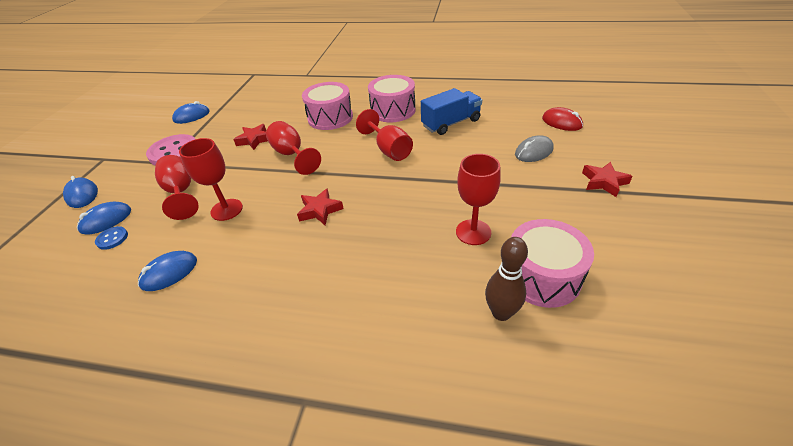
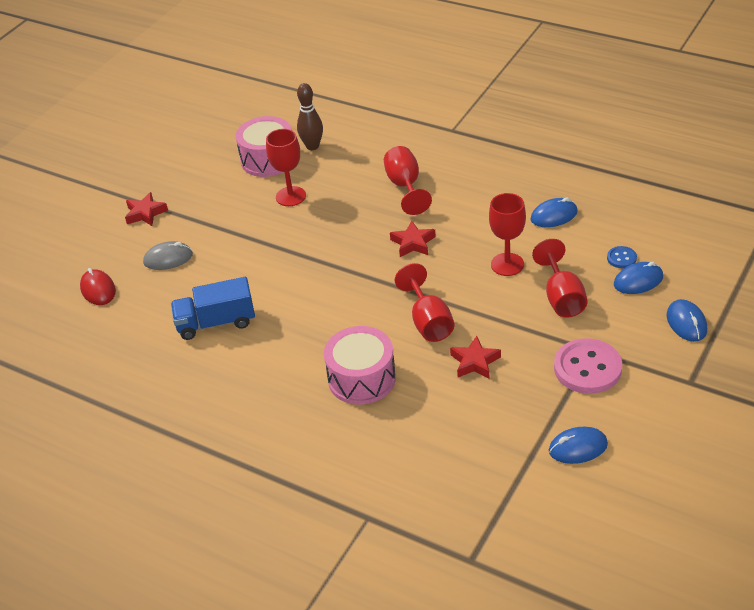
camera: 160 degrees left, 0 degrees up
(389, 150) = (312, 299): red goblet -> red goblet (405, 186)
(393, 110) = (271, 368): pink drum -> none

